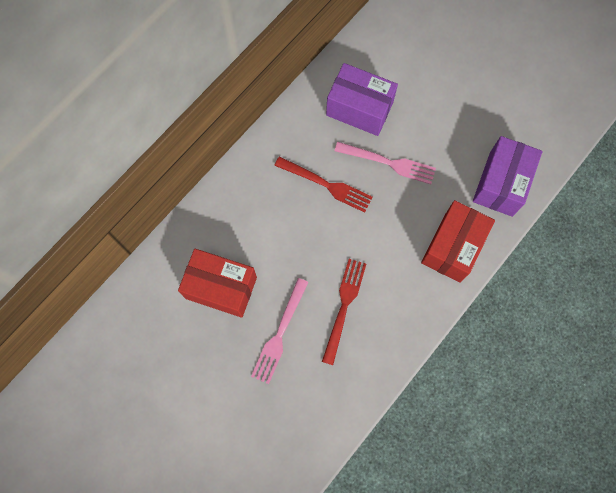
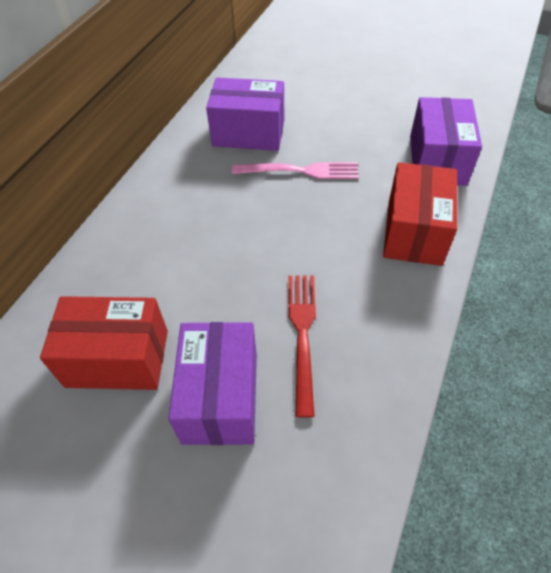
camera: 15 degrees left, 20 degrees down
(279, 334) = (220, 397): pink fork -> purple box
(327, 185) = (234, 208): red fork -> none

